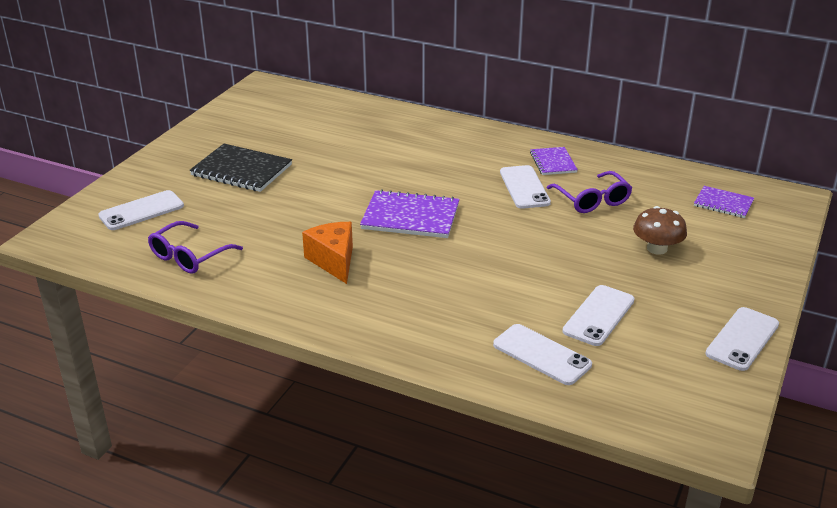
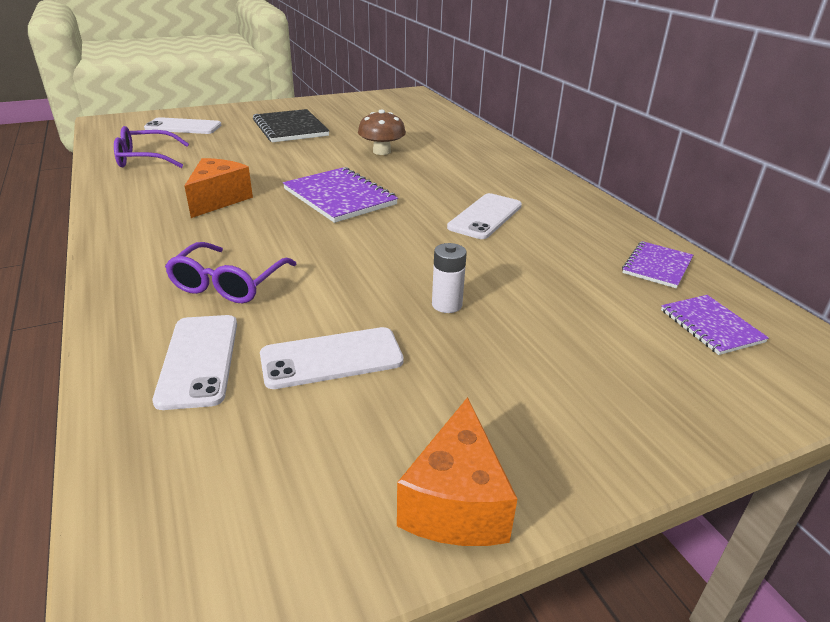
camera: 40 degrees right, 0 degrees up
(553, 162) = (554, 210): purple notebook -> purple notebook (657, 266)
(592, 200) = (537, 253): purple glasses -> purple glasses (228, 284)
(600, 257) = (447, 305): none -> white battery
(657, 248) = (531, 329): brown mushroom -> brown mushroom (381, 151)
(742, 339) = (456, 502): white phone -> orange cheese

